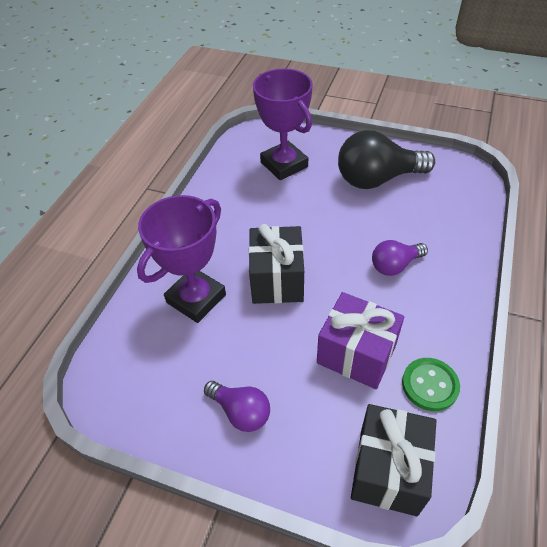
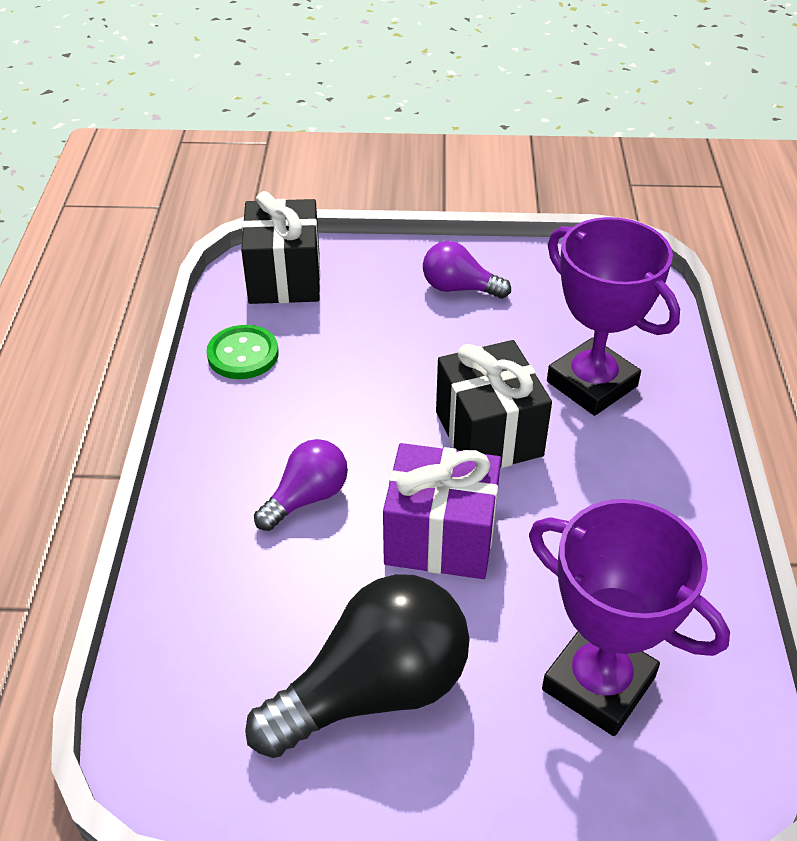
camera: 160 degrees right, 5 degrees down
(196, 298) = (592, 384): purple trophy -> purple trophy turned 60 degrees counterclockwise
(356, 354) = (341, 366): purple gift -> purple gift (440, 537)

